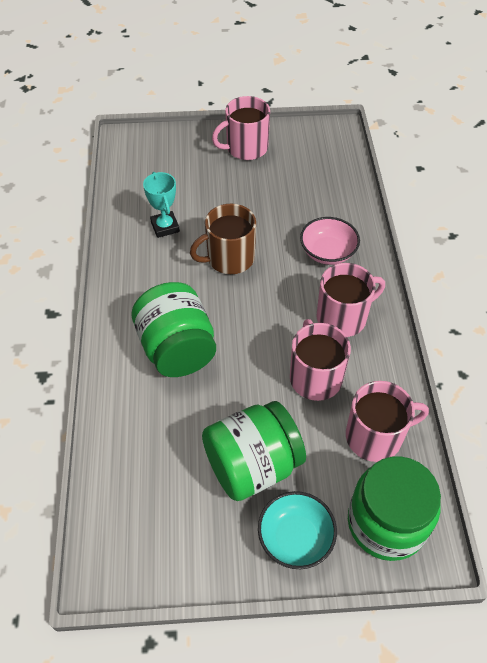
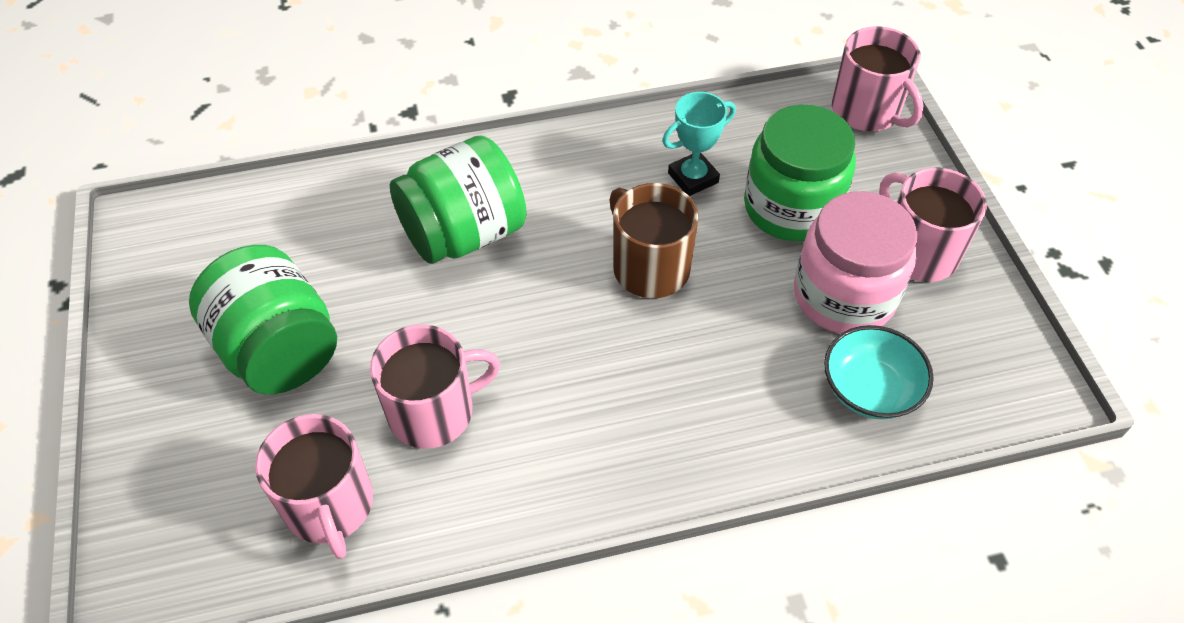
camera: 80 degrees right, 0 degrees up
(268, 182) = (844, 296): none -> pink jar
(295, 538) = (169, 414): turquoise bowl -> turquoise bowl (870, 389)
(328, 252) = (700, 404): pink bowl -> none
(343, 317) = (558, 441): pink mug -> pink mug (867, 111)
(386, 523) = (184, 530): green jar -> green jar (791, 207)

